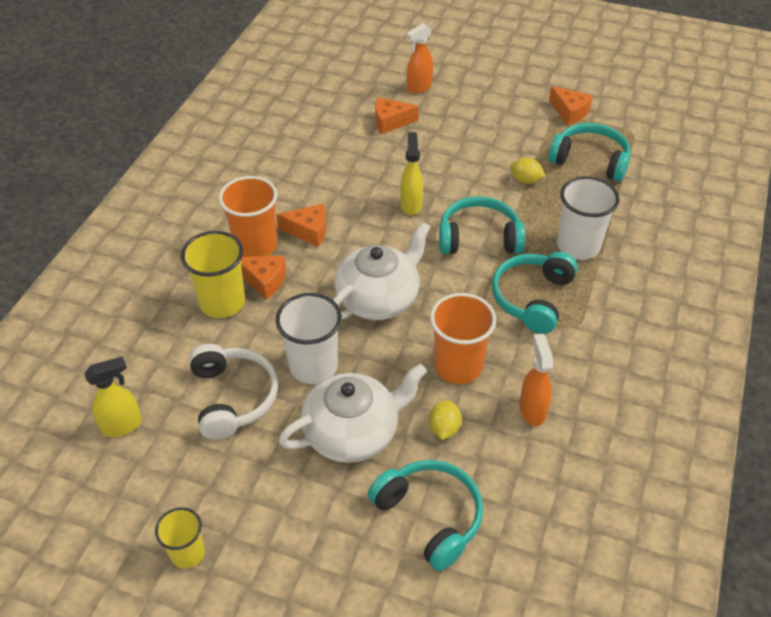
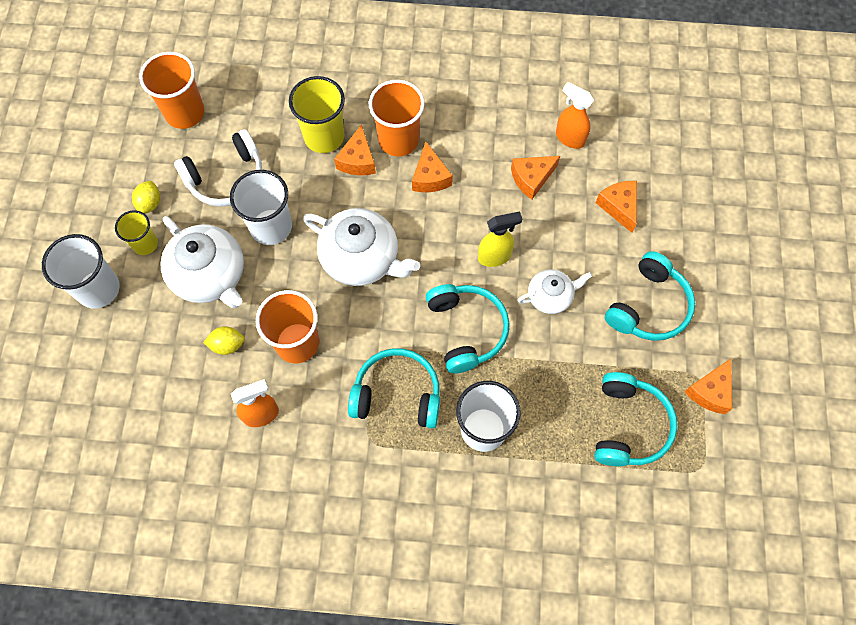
camera: 75 degrees right, 20 degrees up
(122, 425) = (184, 113): yellow spray bottle -> orange cup
(187, 553) = (85, 194): yellow cup -> yellow cup (145, 244)
(331, 554) = (98, 289): none -> white cup
(340, 165) = (531, 178): none -> orange cheese
(419, 87) = (691, 221): orange spray bottle -> orange spray bottle (569, 138)
(429, 516) = (141, 351): turquoise headphones -> turquoise headphones (648, 306)
(461, 179) = (550, 296): none -> white teapot
(525, 180) = (570, 361): yellow lemon -> yellow lemon (150, 203)

